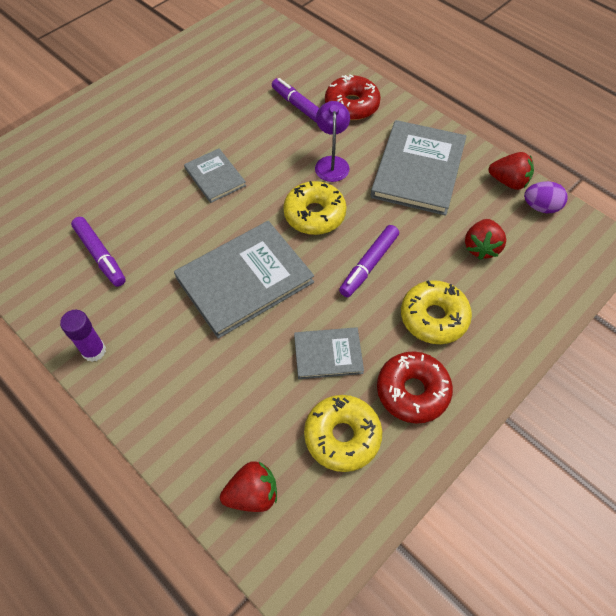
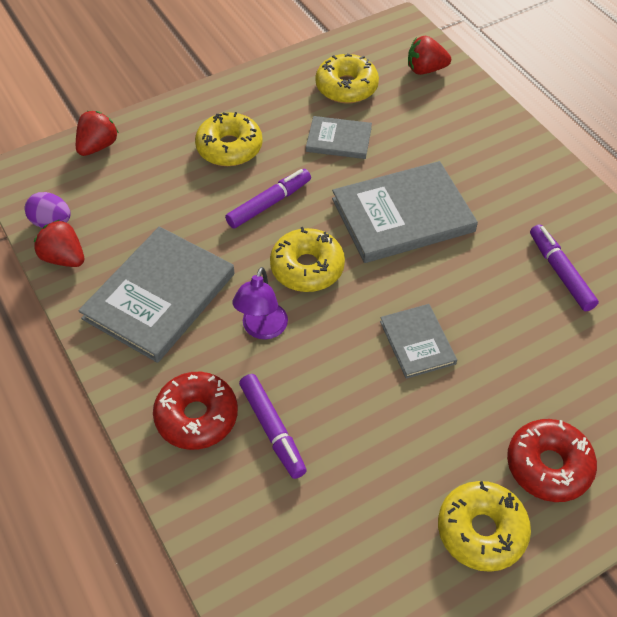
camera: 165 degrees left, 5 degrees down
(94, 351) = (558, 183): purple glue stick -> none
(162, 85) = (481, 530): none -> yellow donut
(412, 391) = (277, 102): red donut -> red donut (548, 466)
(481, 247) = (145, 196): red strawberry -> red strawberry (98, 146)

